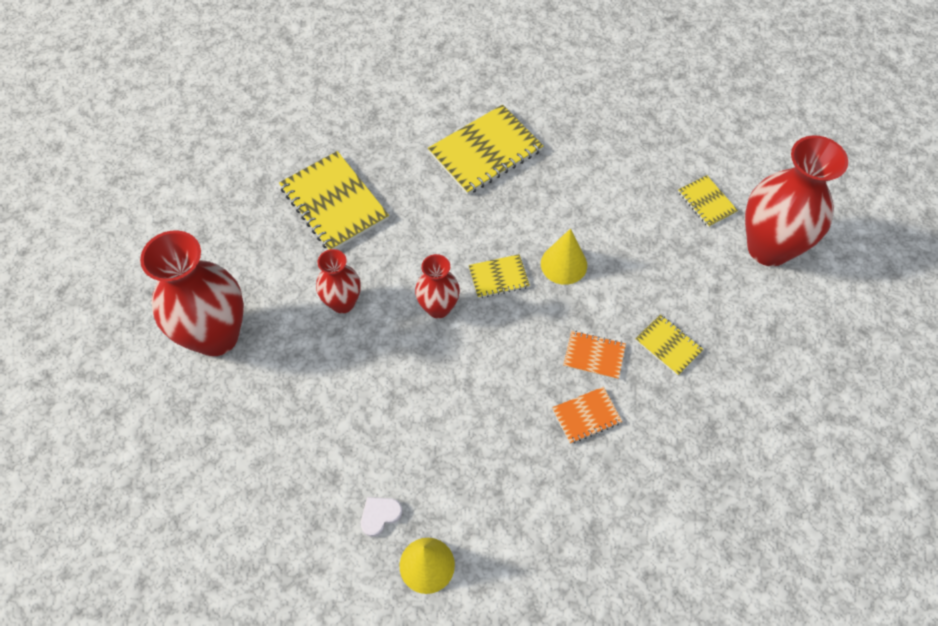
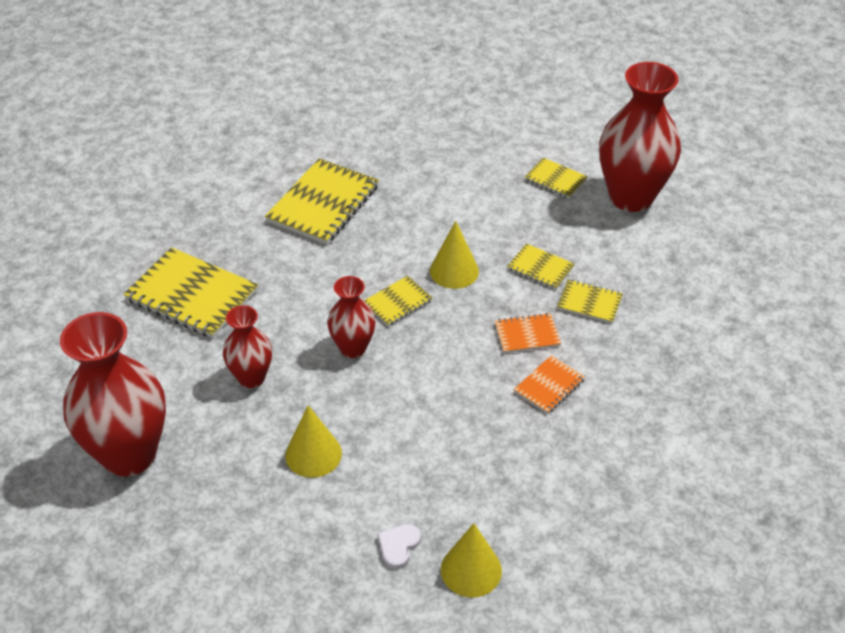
camera: 25 degrees left, 15 degrees down
(356, 397) = (313, 454): none -> yellow cone
(642, 291) = (540, 268): none -> yellow notebook

